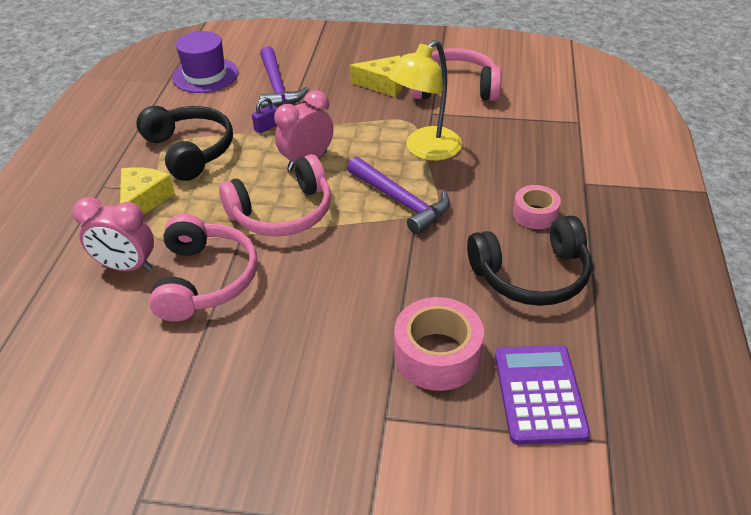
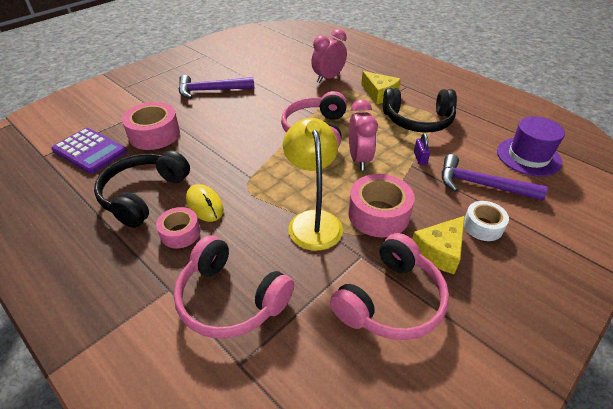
camera: 125 degrees right, 0 degrees up
(205, 279) = (292, 93): pink headphones -> pink headphones (230, 299)
(333, 74) = (483, 226): none -> white tape
(376, 122) = (378, 214): none -> pink tape
(400, 201) = (271, 178): purple hammer -> purple hammer (211, 90)
(487, 222) = (205, 205): none -> yellow mouse

